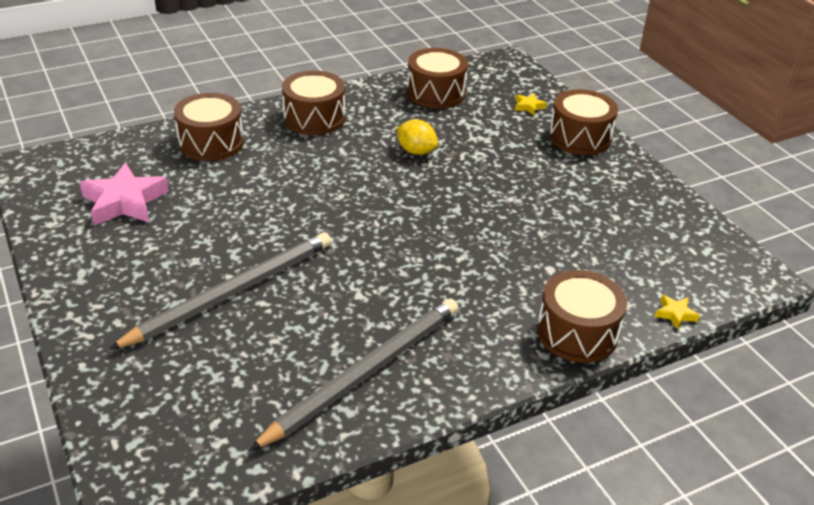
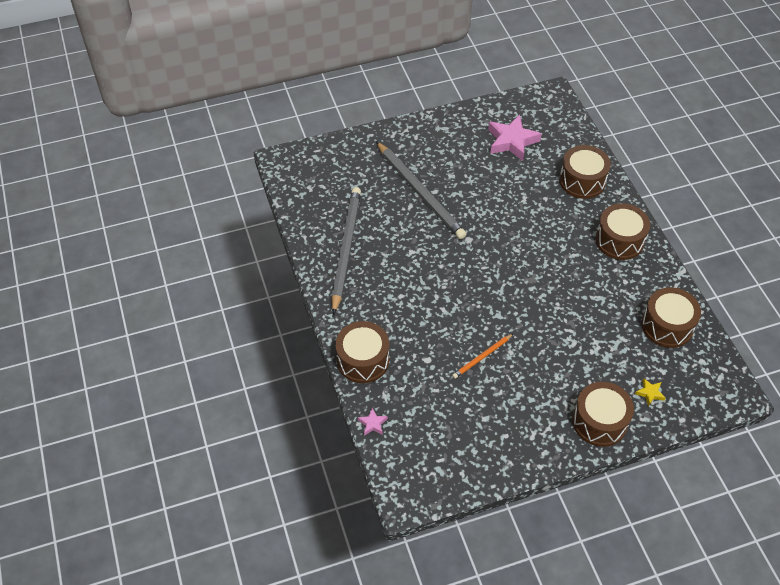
camera: 100 degrees right, 15 degrees up
(365, 373) = (346, 249): grey pencil -> grey pencil turned 135 degrees counterclockwise
(416, 151) = (574, 300): yellow lemon -> none
(527, 221) = (482, 357): none -> orange pencil
(675, 314) = (372, 424): yellow star -> pink star

